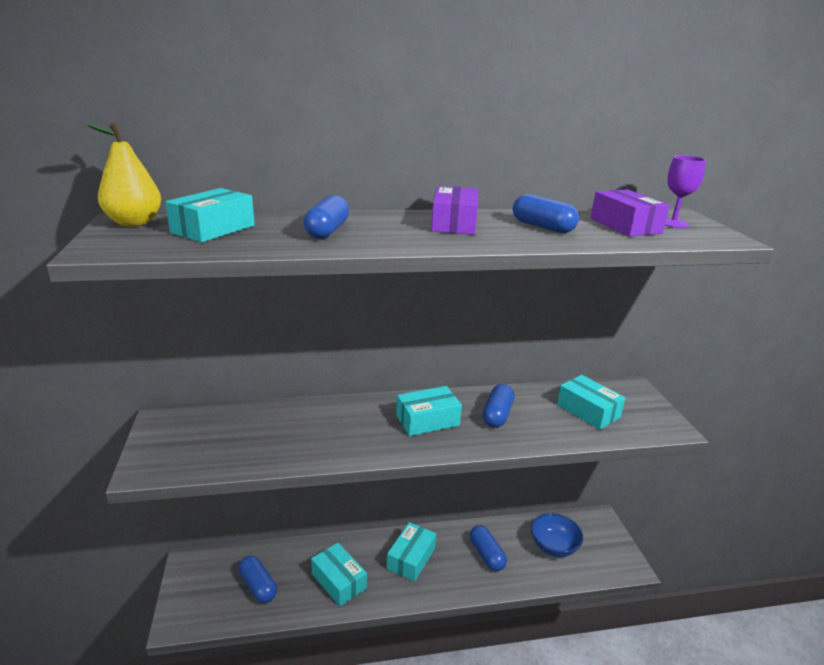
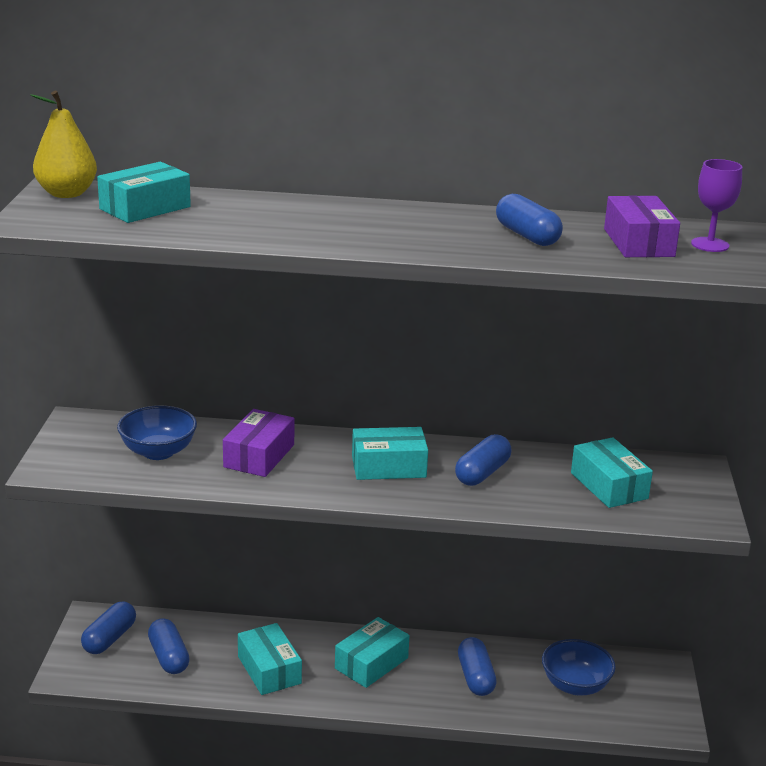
camera: 15 degrees right, 0 degrees up
(240, 436) = (158, 452): none -> blue bowl
(327, 231) = (266, 220): blue capsule -> blue capsule (109, 638)
(454, 223) = (421, 222): purple box -> purple box (259, 456)

